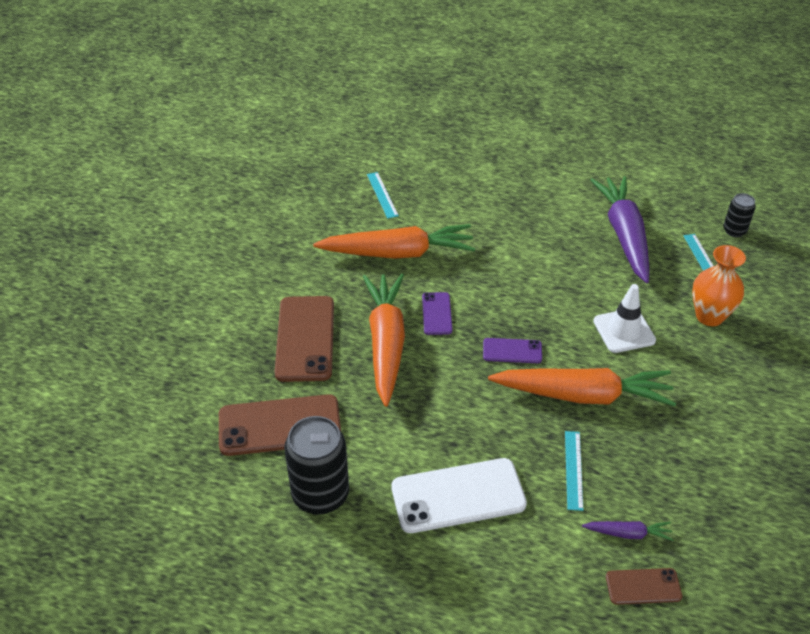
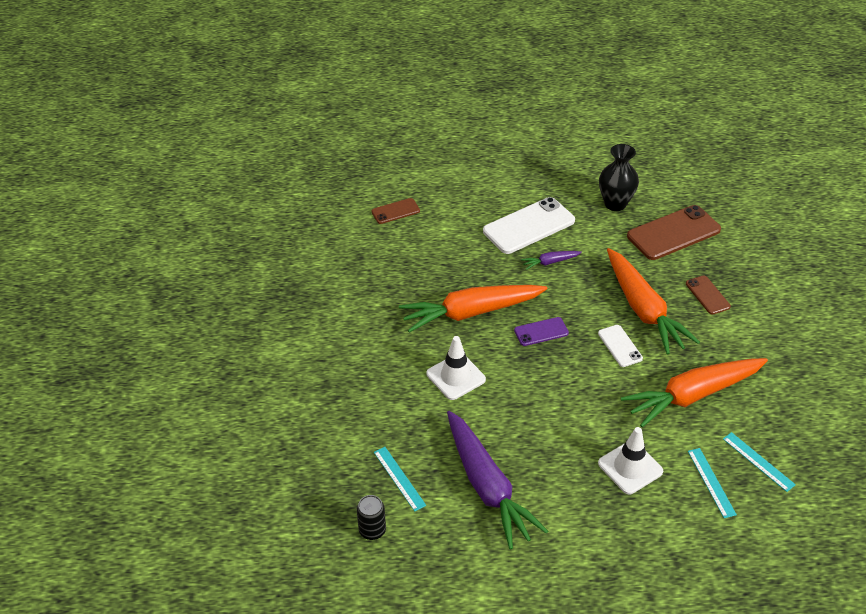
camera: 160 degrees right, 0 degrees up
(305, 338) = (707, 295): brown phone -> brown phone, size x0.52
(320, 495) = (615, 204): black can -> black vase
(436, 313) = (620, 346): purple phone -> white phone
(492, 217) = (630, 467): none -> white traffic cone
(573, 469) = (460, 261): turquoise ruler -> turquoise ruler (711, 482)
(628, 533) = (412, 235): purple carrot -> purple carrot (550, 262)
(709, 316) = (383, 413): orange vase -> none

